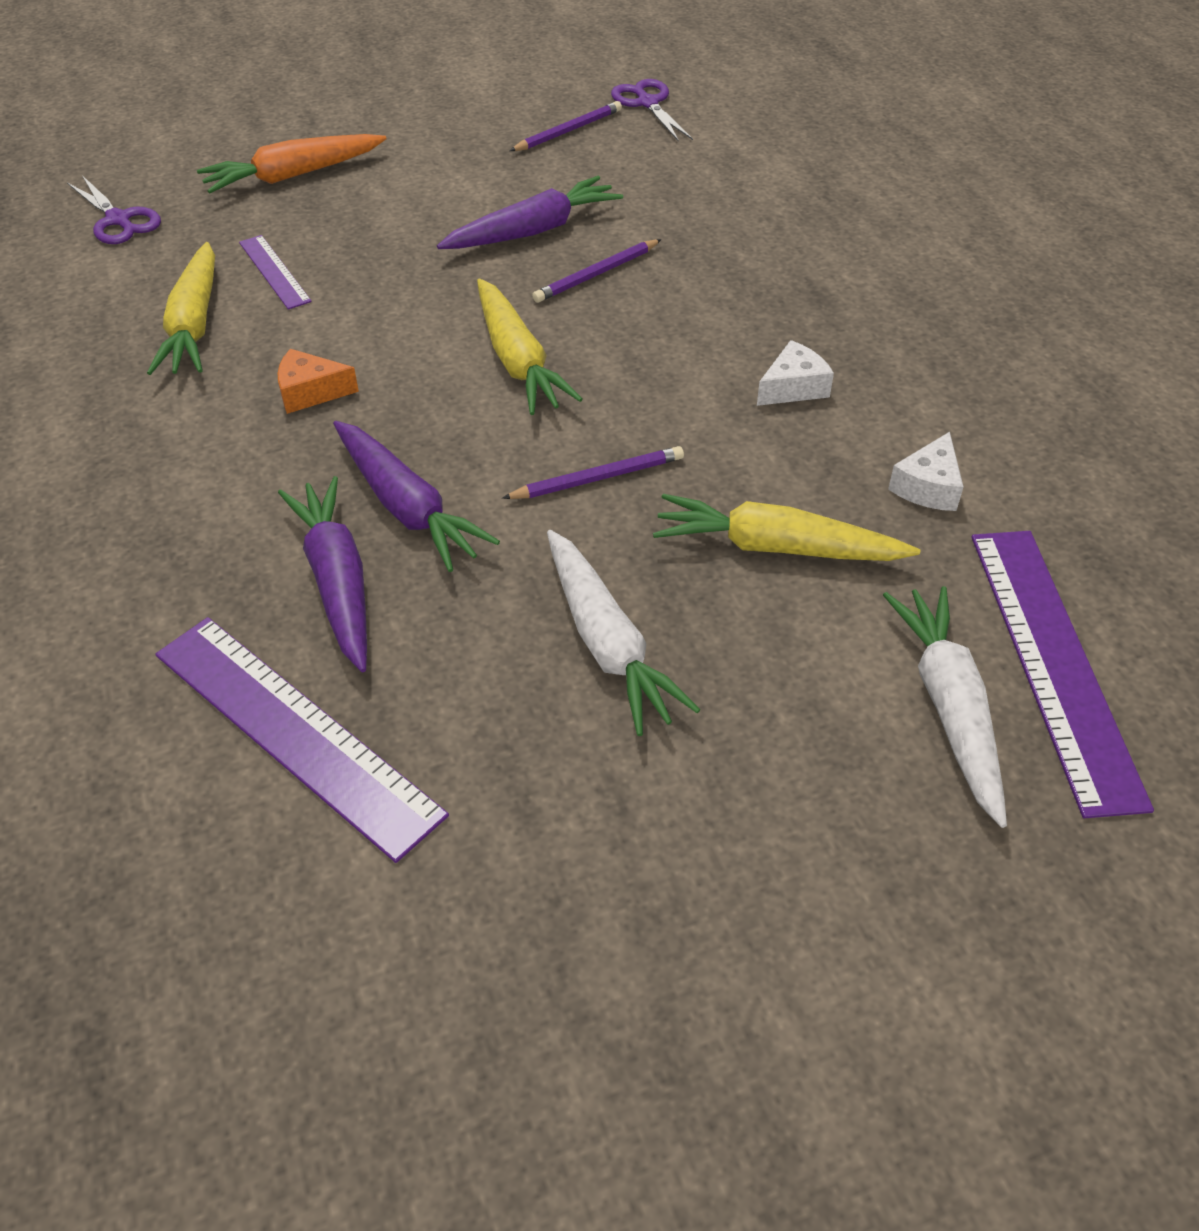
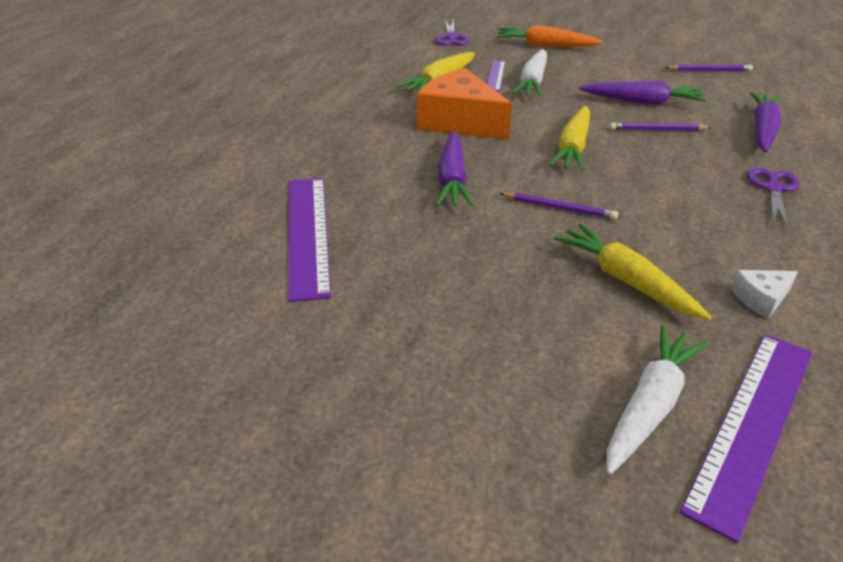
camera: 40 degrees right, 10 degrees down
(310, 392) = (460, 122): orange cheese -> orange cheese, size x2.20
(337, 581) = (389, 191): purple carrot -> purple carrot (762, 130)
(607, 643) = (484, 274): white carrot -> white carrot (533, 82)
(647, 103) = (772, 73): purple scissors -> purple scissors (773, 188)
(793, 387) = (722, 218): white cheese -> none

